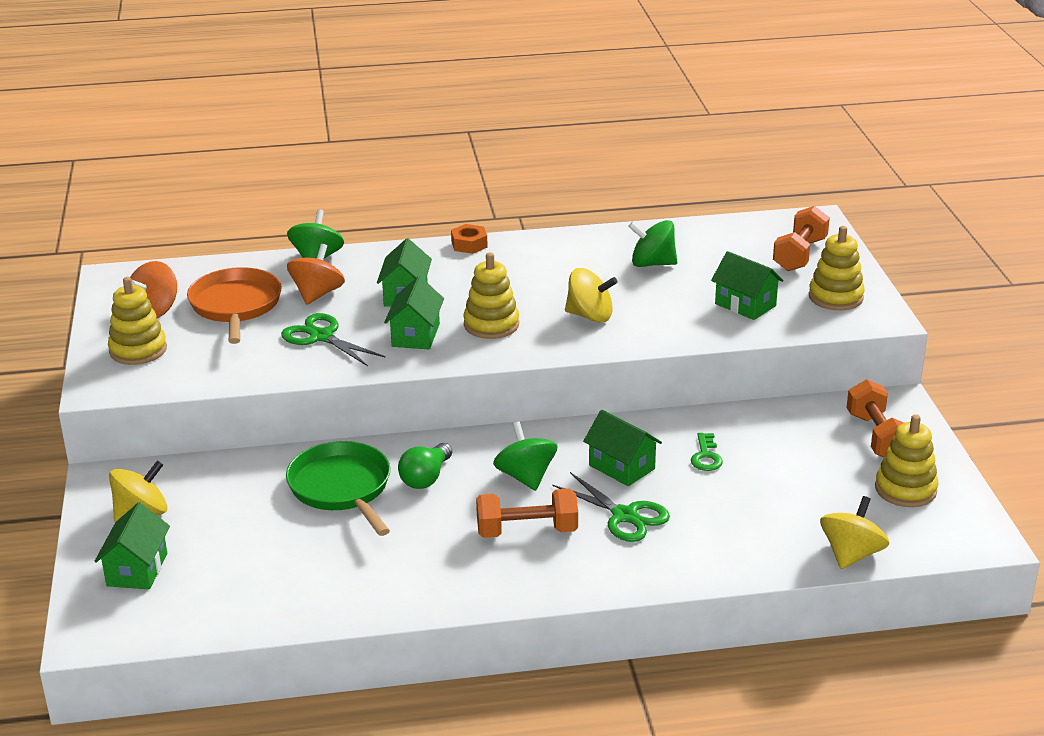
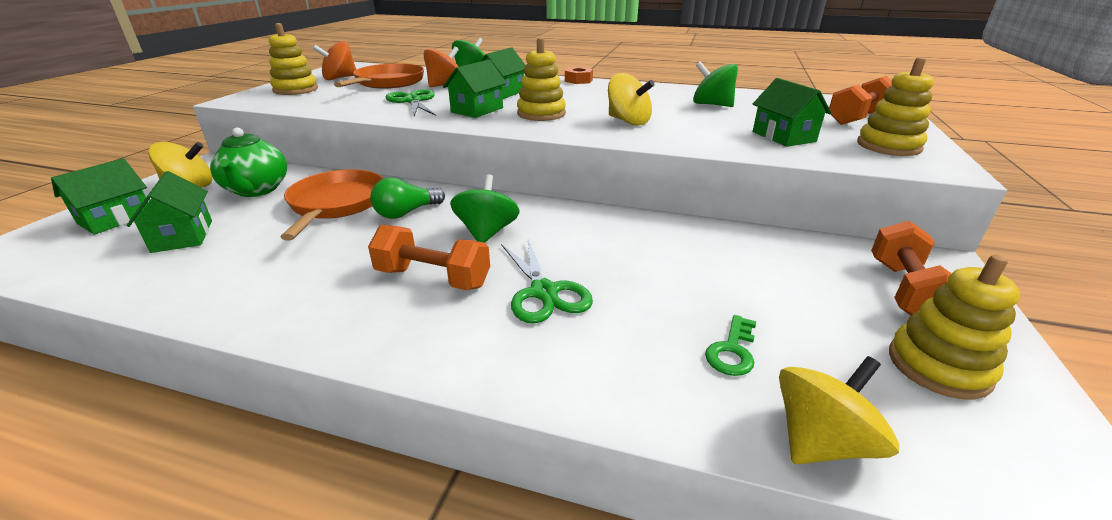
camera: 25 degrees right, 0 degrees up
(228, 496) = (256, 190): none -> green teapot
(342, 488) = (336, 204): green pan -> orange pan
(621, 467) = (583, 247): green house -> green house (182, 236)
(706, 456) = (679, 259): green key -> green key (732, 351)

